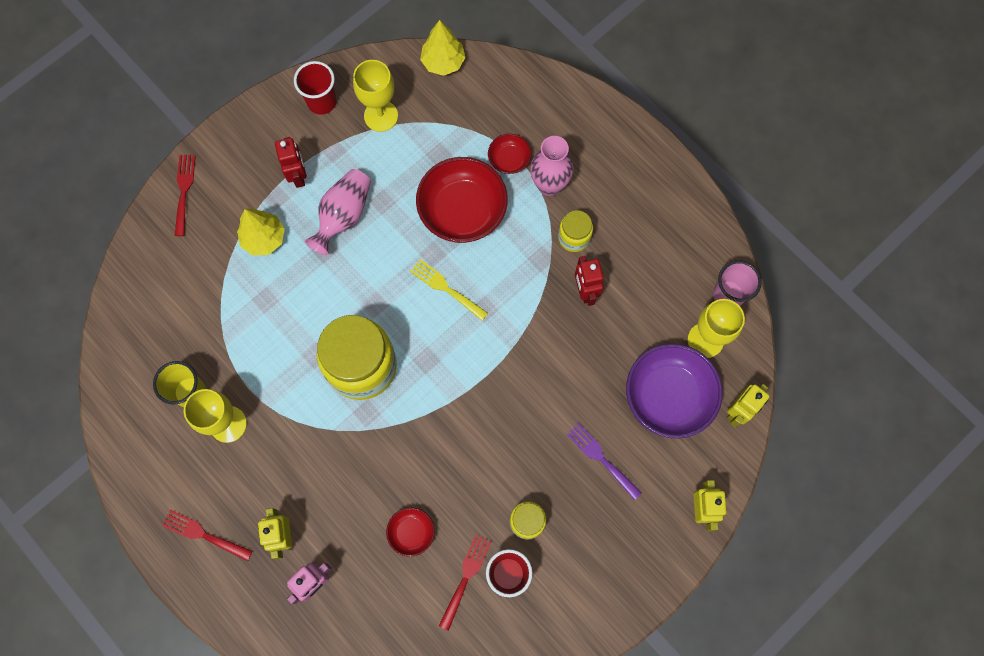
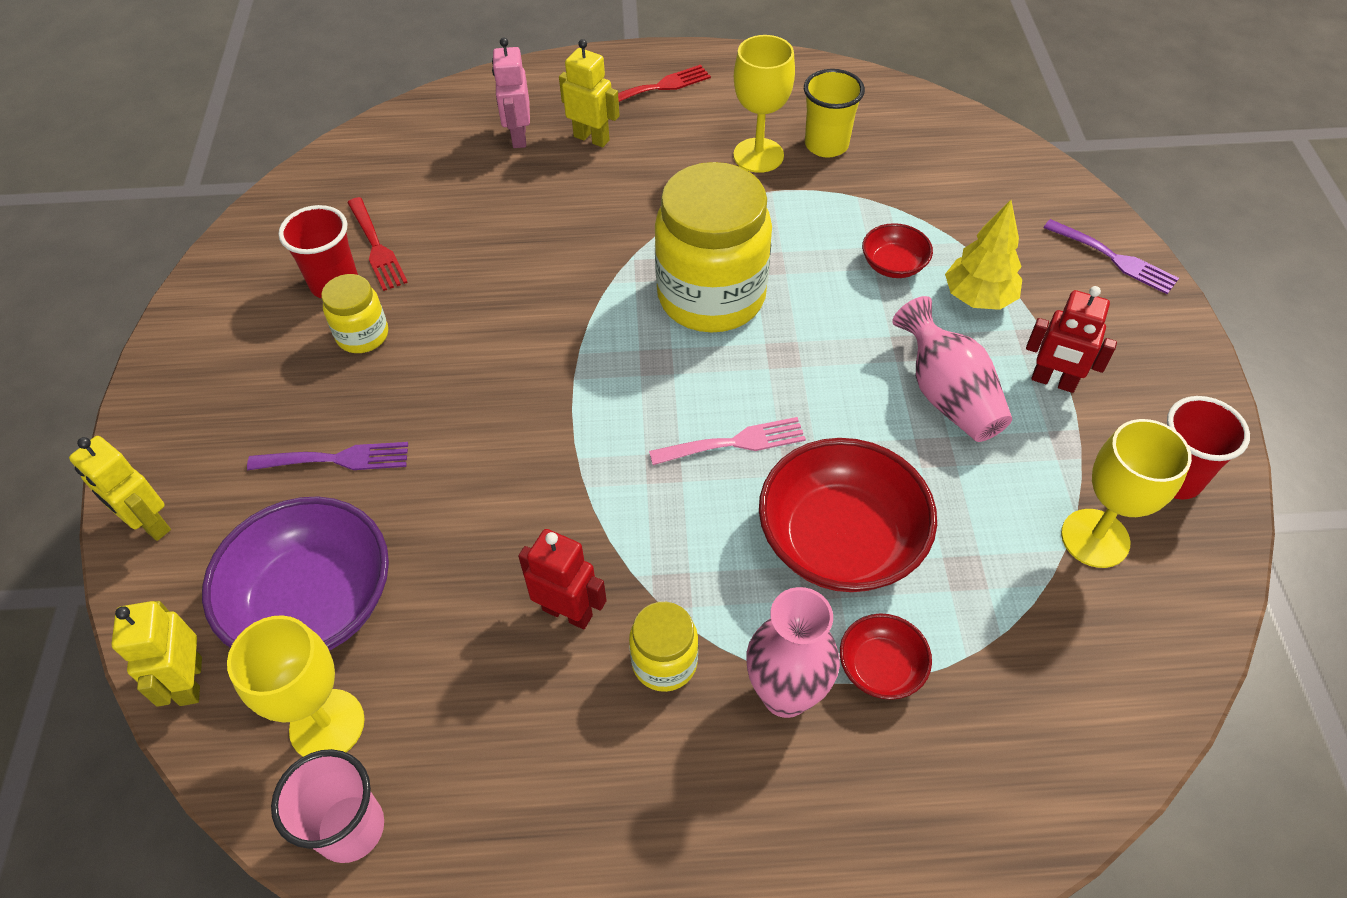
camera: 130 degrees right, 20 degrees down
(184, 191) = (1114, 258): red fork -> purple fork
(411, 532) = (476, 231): red bowl -> red bowl (893, 265)
(443, 62) = (1154, 698): yellow tree -> none
(446, 288) = (734, 442): yellow fork -> pink fork

